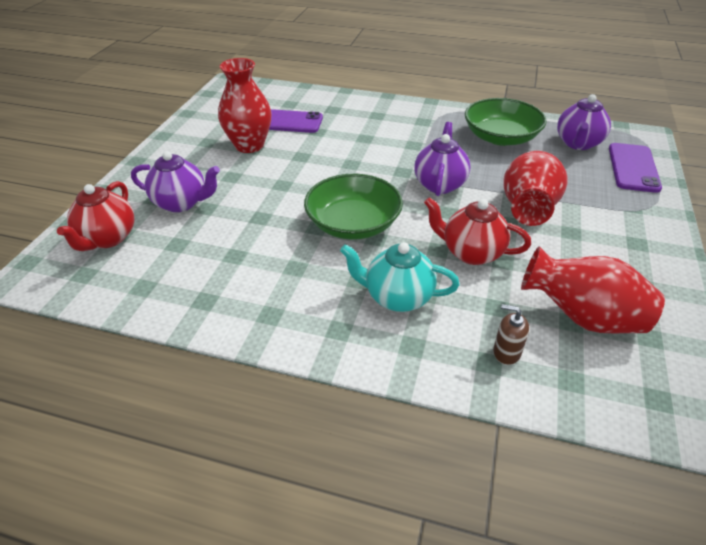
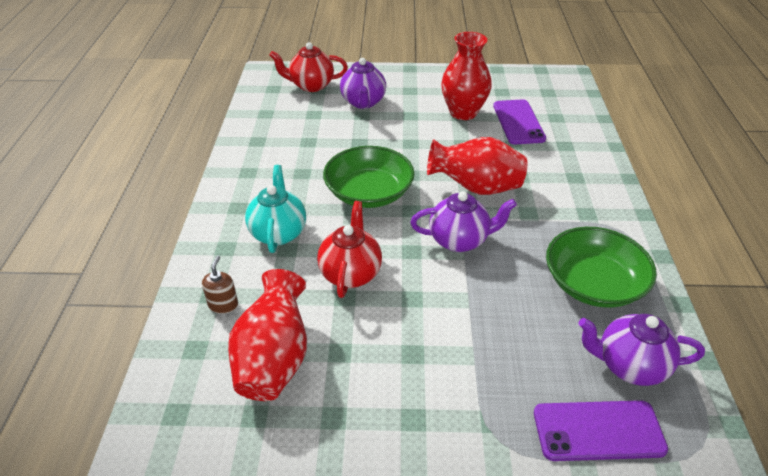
camera: 75 degrees right, 0 degrees up
(527, 209) = (442, 314): red vase -> red vase (476, 188)

